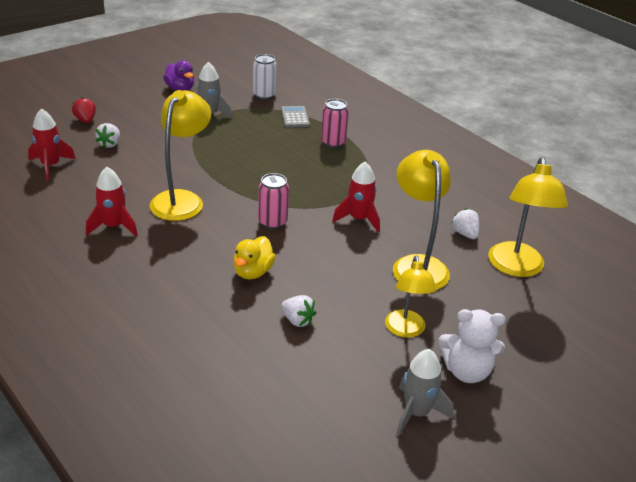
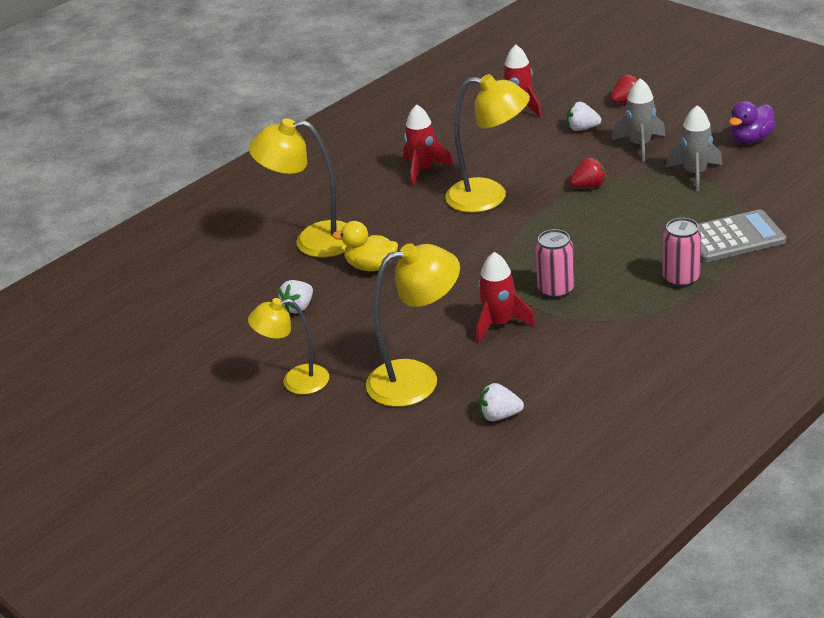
camera: 90 degrees right, 0 degrees up
(196, 155) = (588, 186): none -> red strawberry
(264, 95) = (782, 202): white can -> none
(272, 222) = (467, 263): pink can -> pink can (556, 290)
(295, 117) = (733, 237): grey calculator -> grey calculator, size x1.56
(416, 413) = (174, 399): grey rocket -> grey rocket (640, 145)
(465, 234) = (499, 416): white strawberry -> white strawberry turned 150 degrees counterclockwise
(466, 371) = (236, 430): white teddy bear -> none
(516, 268) = (436, 466): yellow lamp -> yellow lamp (313, 241)

